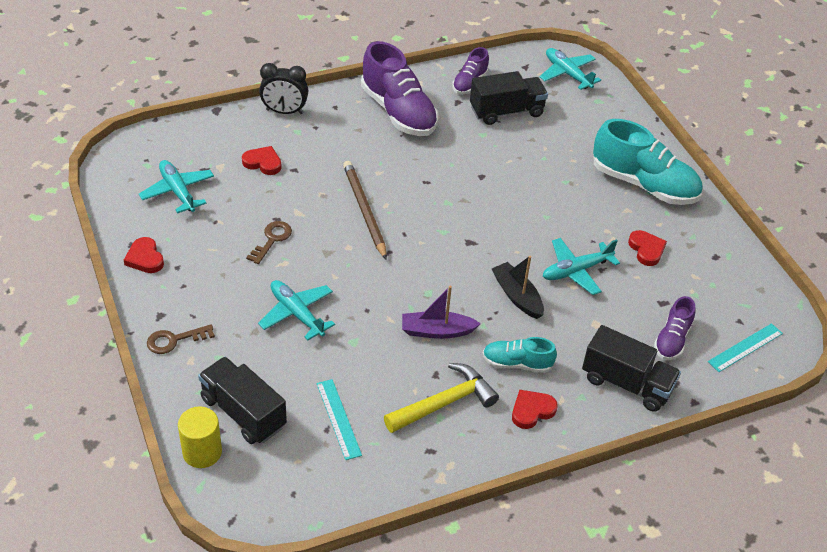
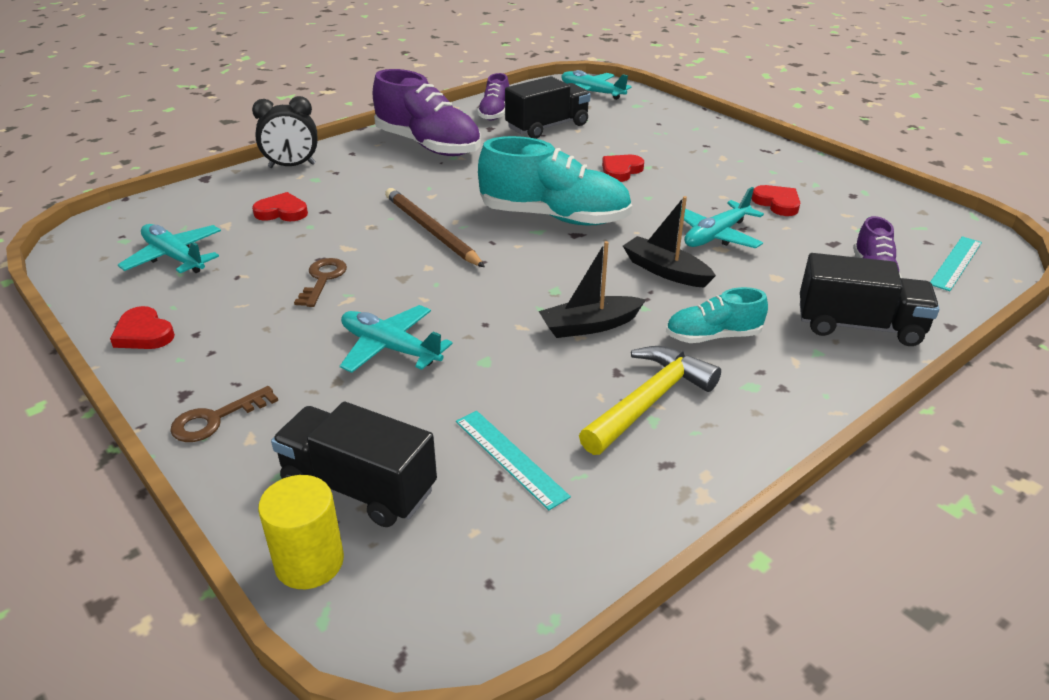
camera: 15 degrees left, 10 degrees down
(437, 331) = (589, 326): purple boat -> black boat
(532, 411) = (768, 382): red heart -> red heart (621, 171)
(644, 184) = (731, 155): turquoise shoe -> turquoise shoe (554, 217)

